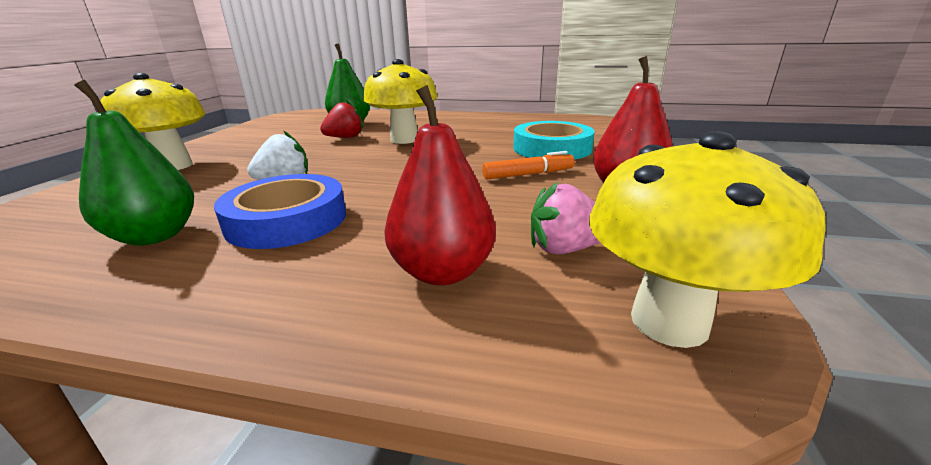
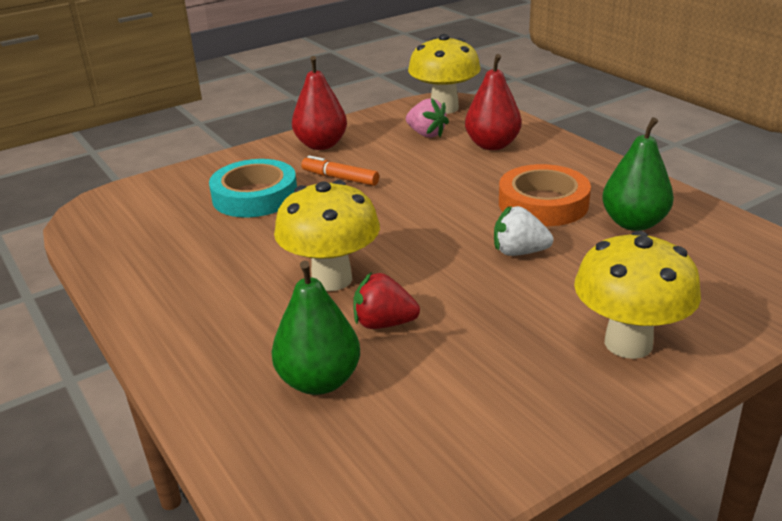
camera: 135 degrees left, 5 degrees up
(287, 220) = (543, 203): blue tape -> orange tape

